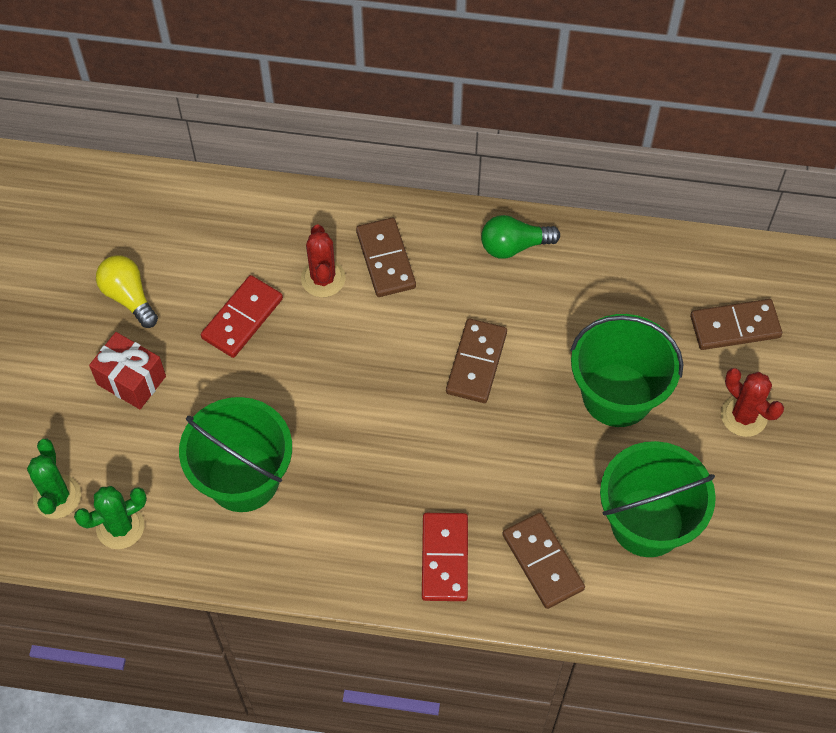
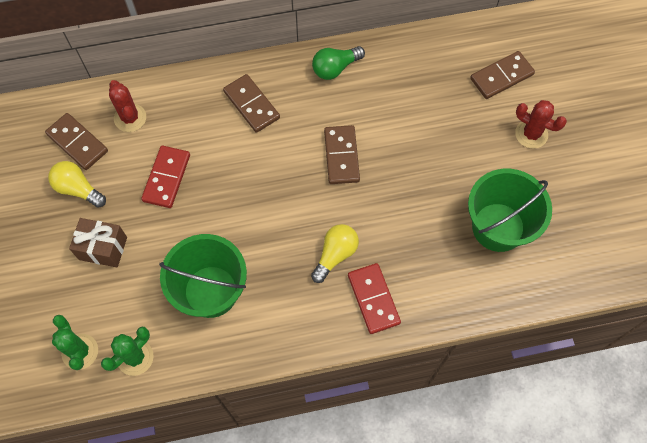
camera: 20 degrees left, 5 degrees up
(131, 380) = (103, 248): red gift -> brown gift
(323, 278) = (213, 131): red cactus -> red cactus (130, 118)
(418, 486) = (335, 255): none -> yellow light bulb
(543, 562) = (440, 278): brown domino -> brown domino (77, 143)
(617, 395) = (444, 147): green bucket -> none

